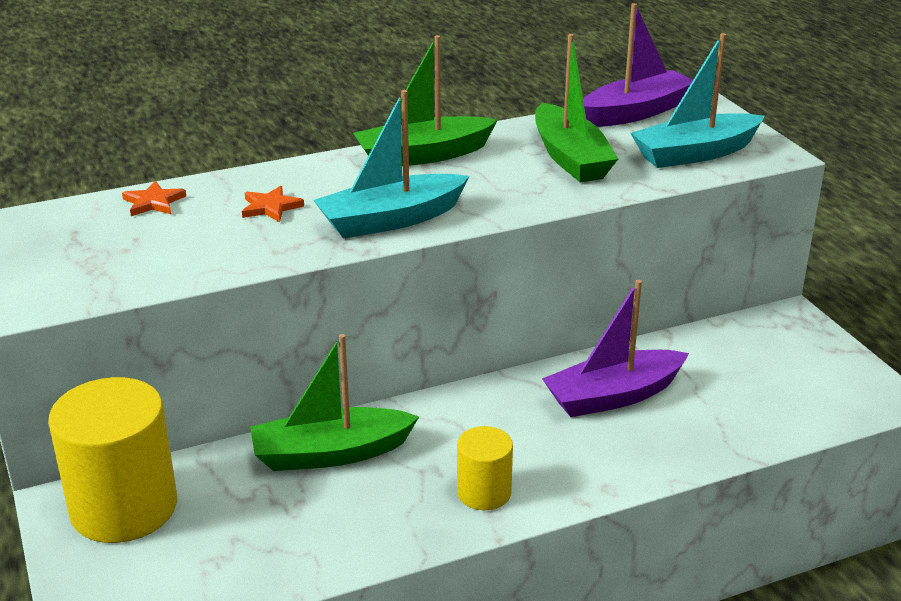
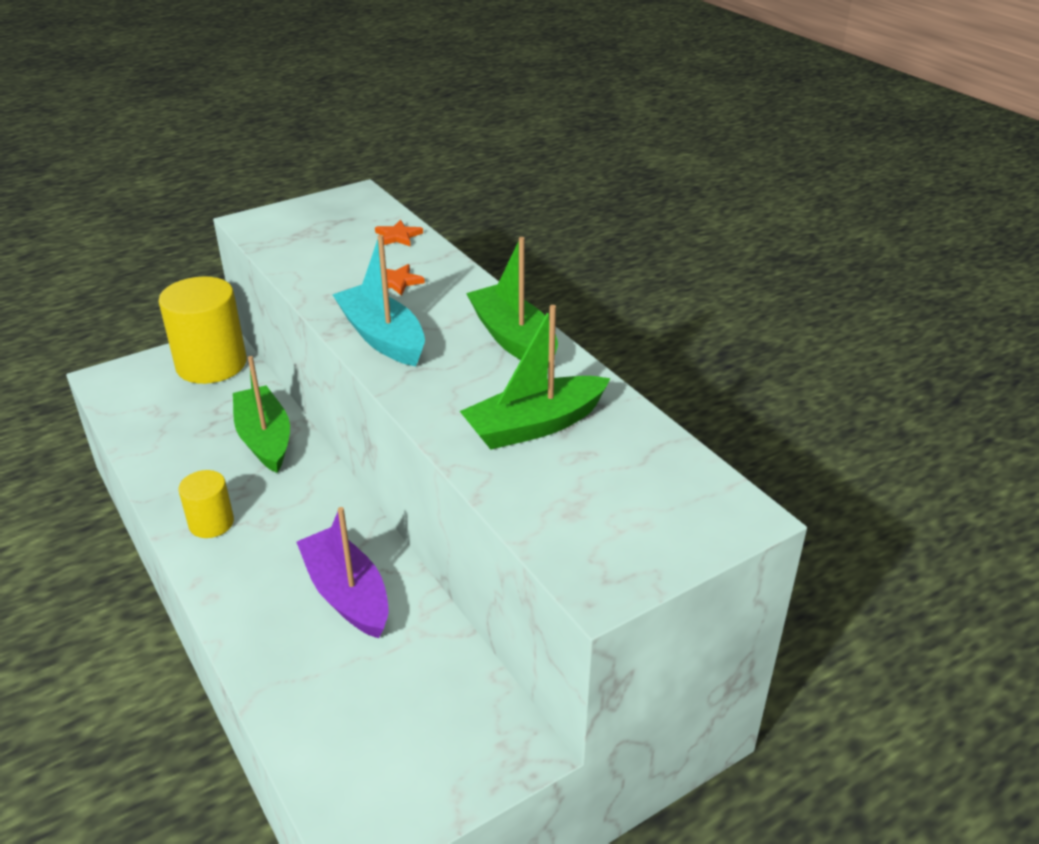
camera: 80 degrees right, 5 degrees up
(636, 112) = (677, 467): purple boat -> none
(695, 153) = (575, 516): turquoise boat -> none

